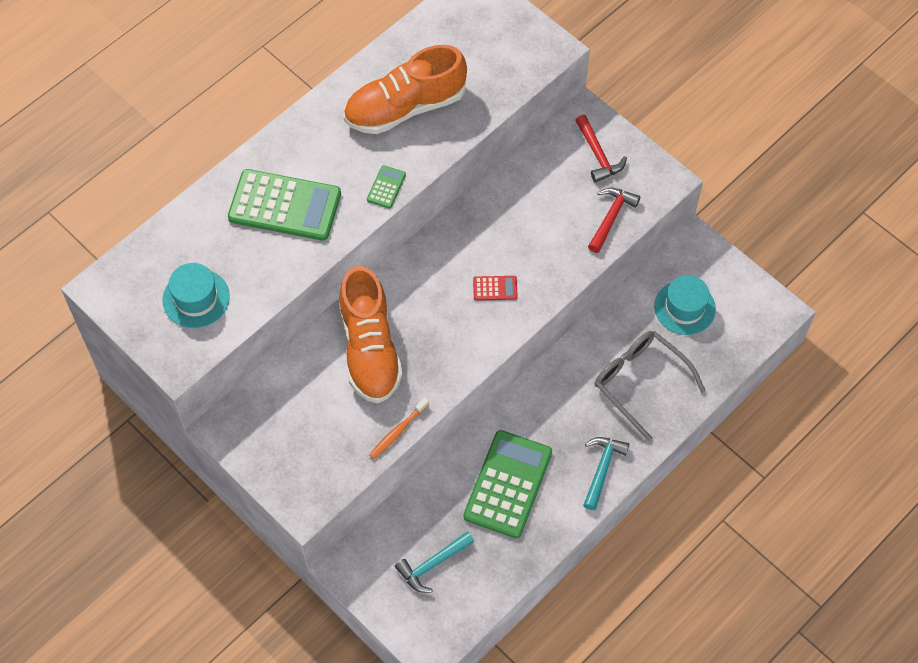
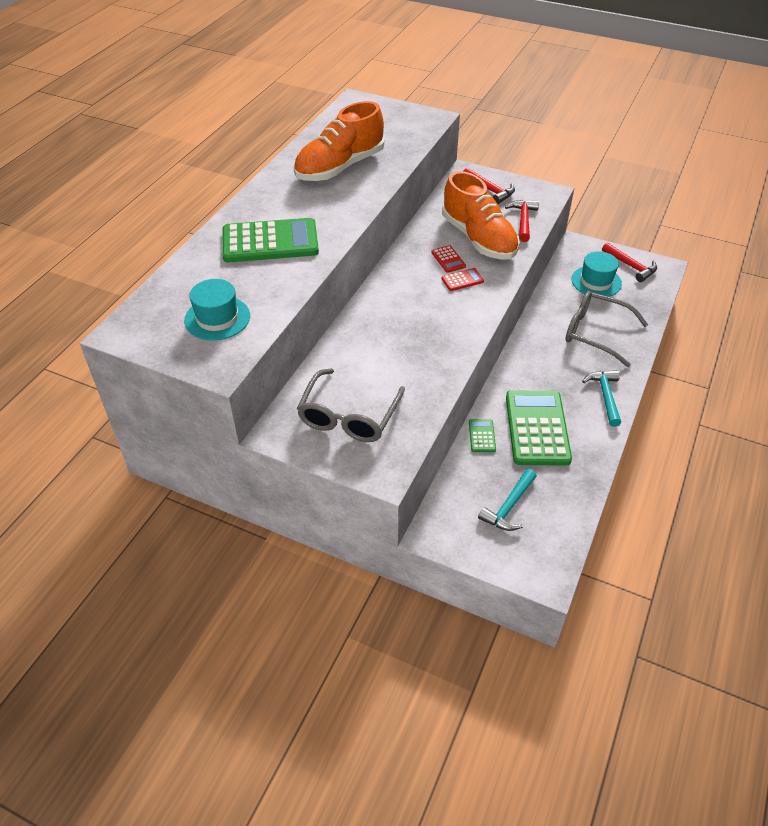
camera: 20 degrees left, 15 degrees down
(299, 430) = (349, 416): none -> grey glasses
(370, 349) = (381, 343): orange shoe -> orange shoe (478, 239)
(386, 187) = (351, 213): green calculator -> green calculator (482, 436)
(398, 431) = (438, 392): orange toothbrush -> none
(494, 252) = (448, 259): none -> red calculator
(740, 297) = (631, 266): none -> red hammer

